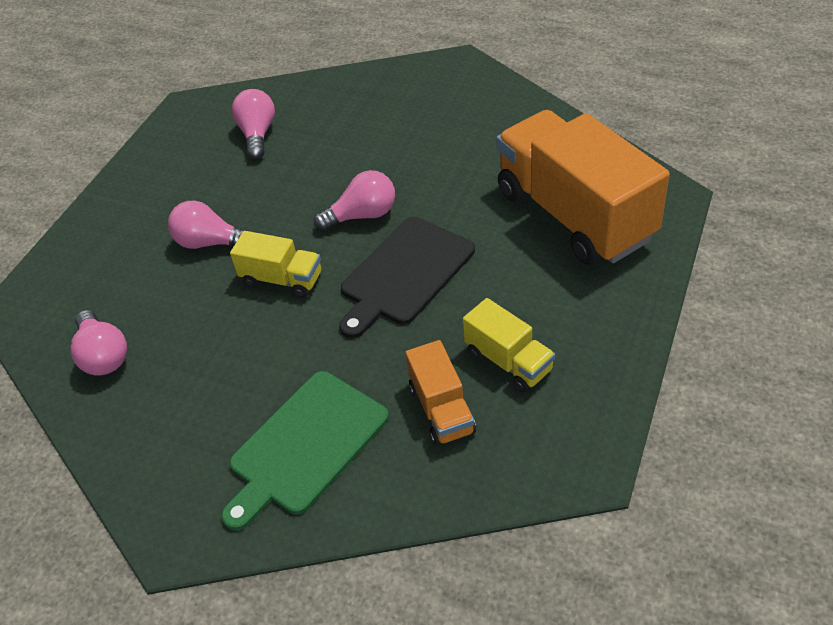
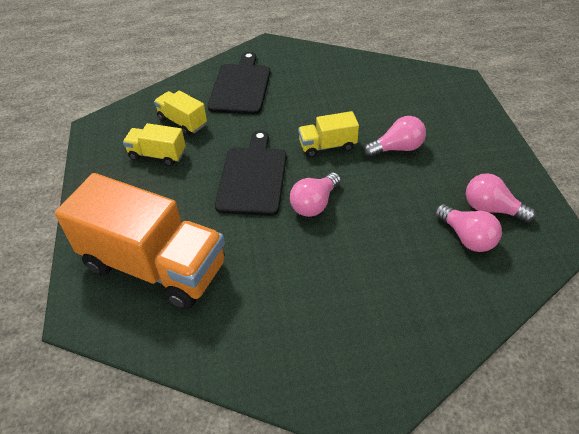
camera: 145 degrees right, 0 degrees up
(103, 355) = (382, 80): pink light bulb -> pink light bulb (491, 209)
(305, 446) = (240, 87): green cutting board -> black cutting board
(441, 409) = (182, 122): orange truck -> yellow truck

